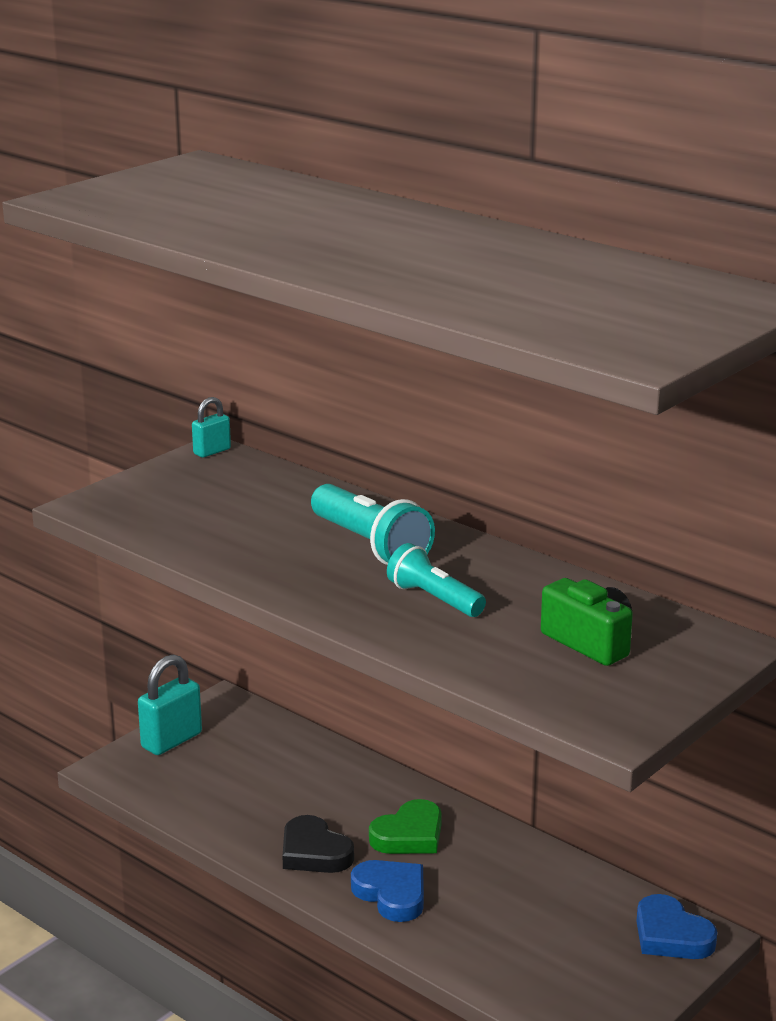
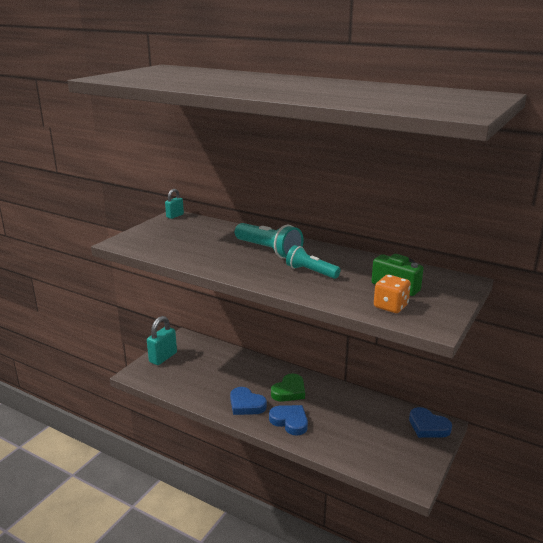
camera: 10 degrees left, 0 degrees up
(314, 852) = (246, 404): black heart -> blue heart
(553, 683) = (390, 306): none -> orange dice

